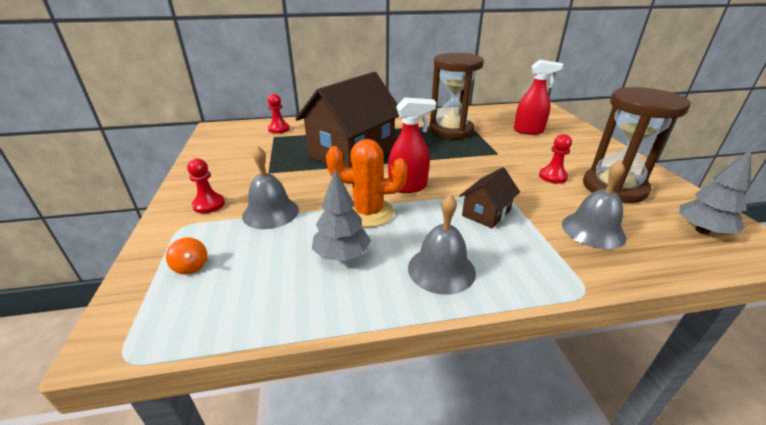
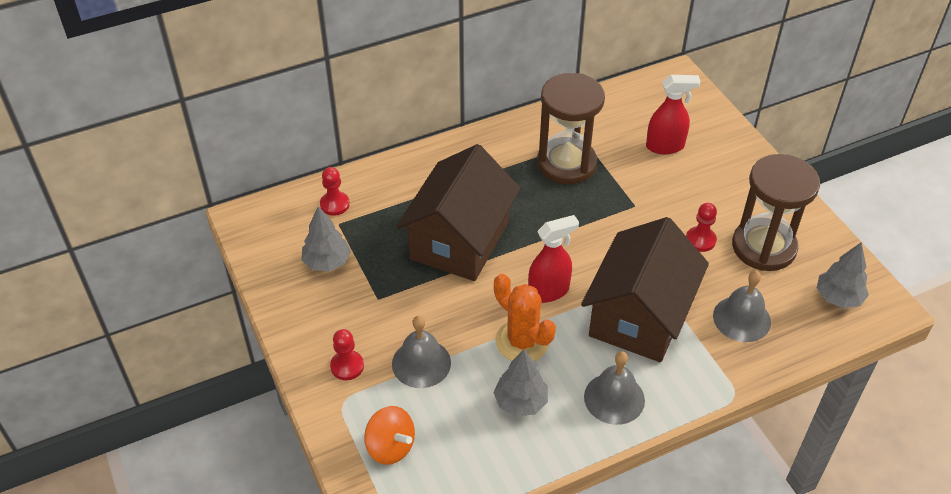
camera: 15 degrees left, 15 degrees up
(191, 267) = (390, 447): orange spinning top -> orange spinning top, size x1.69
(249, 151) = (327, 262): none -> grey tree
(368, 213) = (522, 341): orange cactus -> orange cactus turned 60 degrees clockwise
(486, 213) = (639, 316): brown house -> brown house, size x2.19

